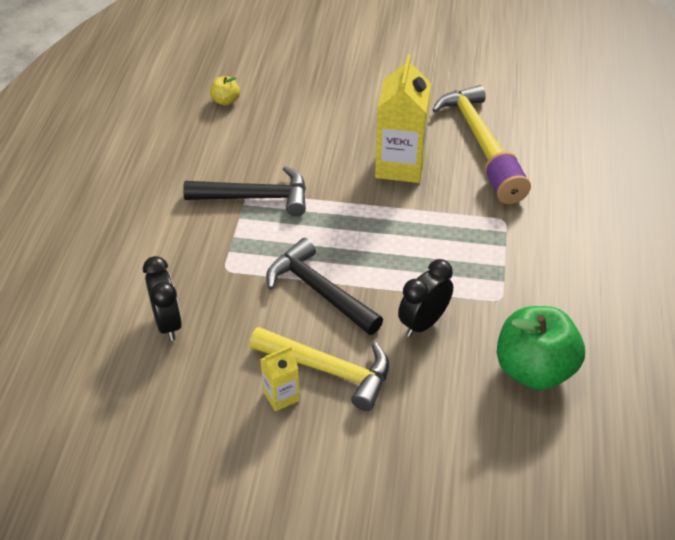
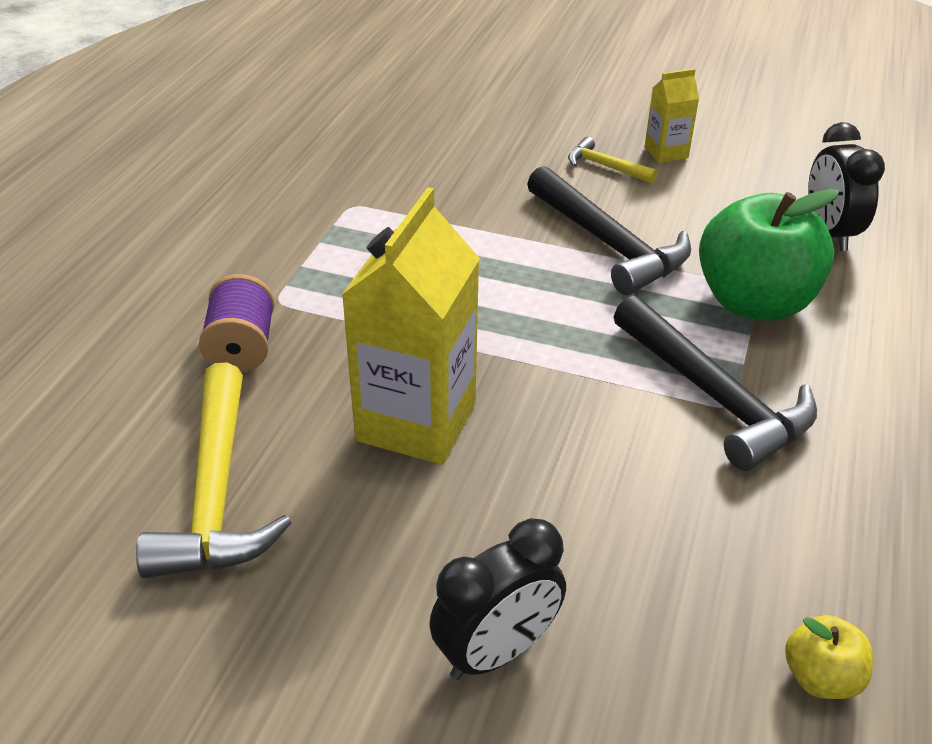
camera: 170 degrees left, 5 degrees down
(256, 197) = (714, 396): black hammer -> black hammer turned 135 degrees counterclockwise
(329, 370) = (605, 166): yellow hammer -> yellow hammer, size x0.51
(423, 323) = (470, 194): black clock -> black clock (496, 652)
(534, 370) = (355, 140): green apple -> green apple (754, 302)

